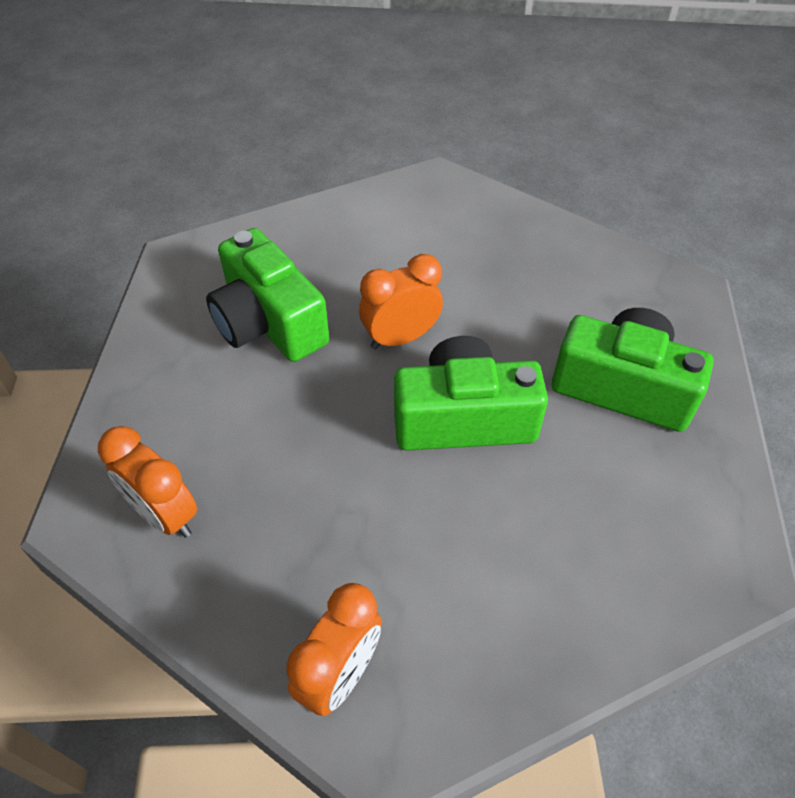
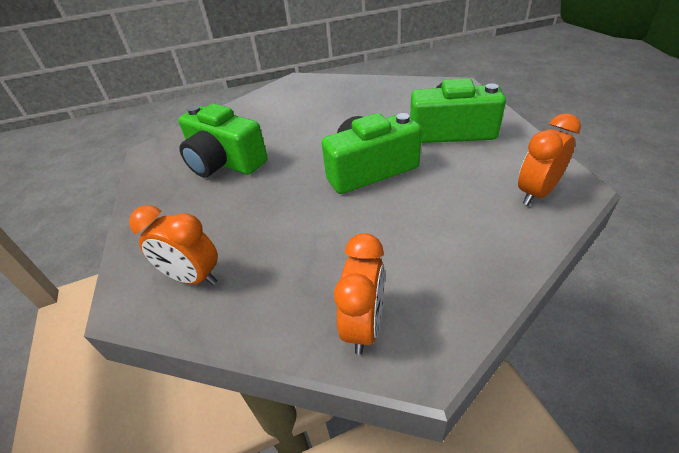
camera: 15 degrees left, 10 degrees down
(400, 338) = (311, 146): orange clock -> orange clock (536, 193)

